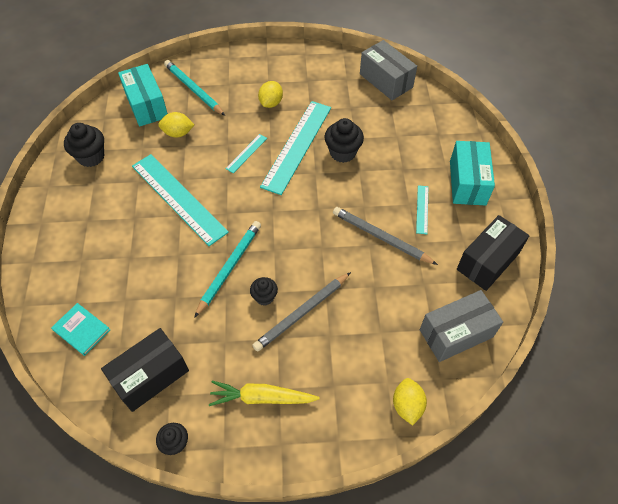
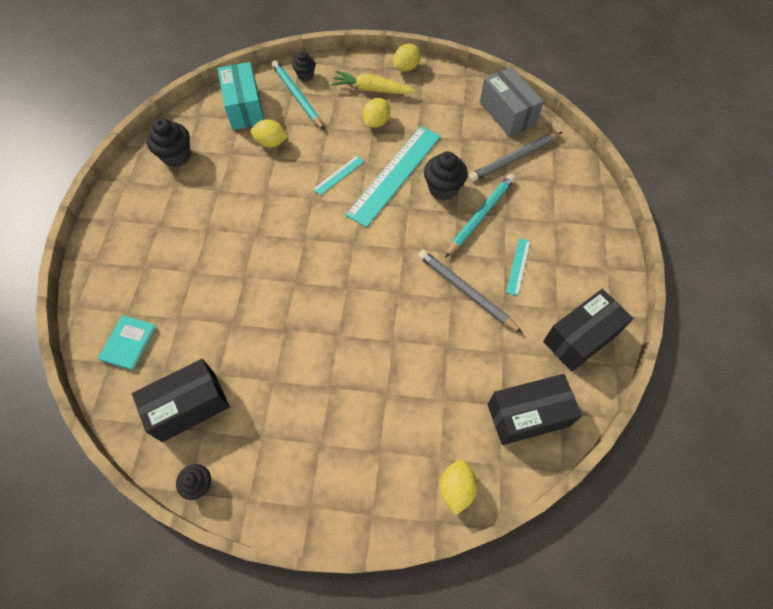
camera: 10 degrees right, 5 degrees up
(81, 330) = (129, 343): turquoise book -> turquoise book turned 60 degrees clockwise
(179, 198) = (257, 214): turquoise ruler -> none
(229, 267) = (295, 300): turquoise pencil -> turquoise pencil (480, 216)
(262, 397) = (300, 451): yellow carrot -> yellow carrot (372, 90)
(264, 297) = (326, 339): black cupcake -> black cupcake (305, 75)
(288, 52) = (406, 68): none -> yellow lemon
(302, 313) = (362, 363): grey pencil -> grey pencil (514, 158)
(456, 333) = (527, 415): grey box -> black box
(467, 183) = (575, 243): turquoise box -> none

